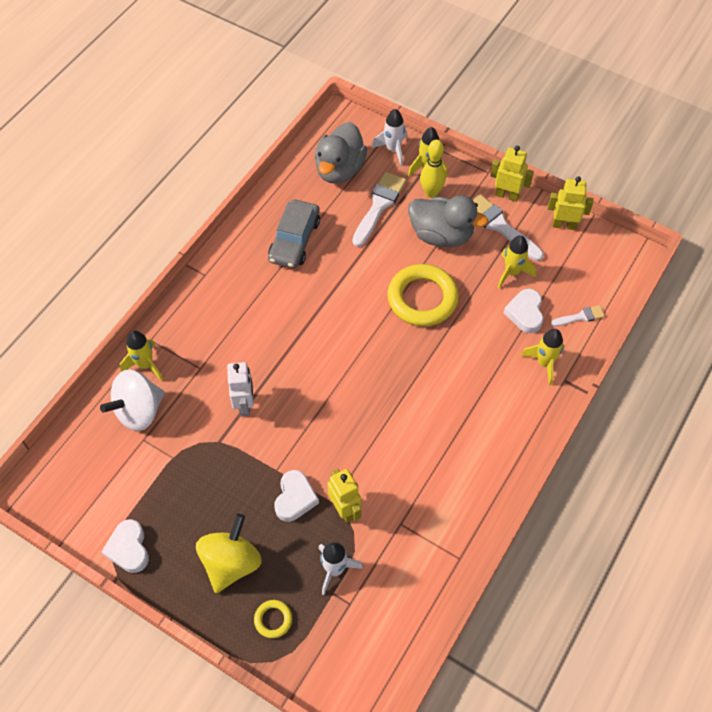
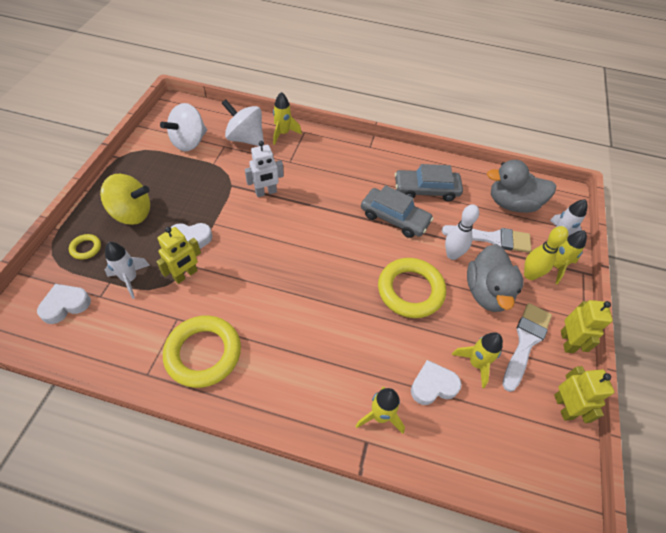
camera: 70 degrees right, 5 degrees down
(120, 482) = (189, 142): none -> white spinning top
(129, 548) = (139, 158): white heart -> white heart (65, 305)
(326, 283) = (394, 218): none -> grey car
(389, 248) = (452, 255): none -> white bowling pin
(448, 502) = (203, 353): none -> yellow ring
(580, 317) = (453, 446): white brush -> none

